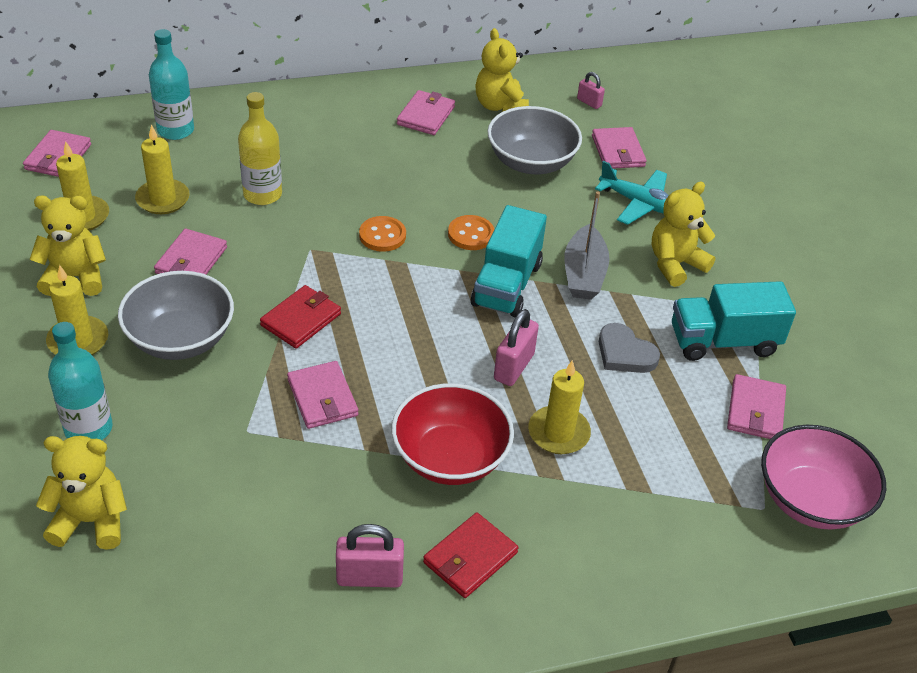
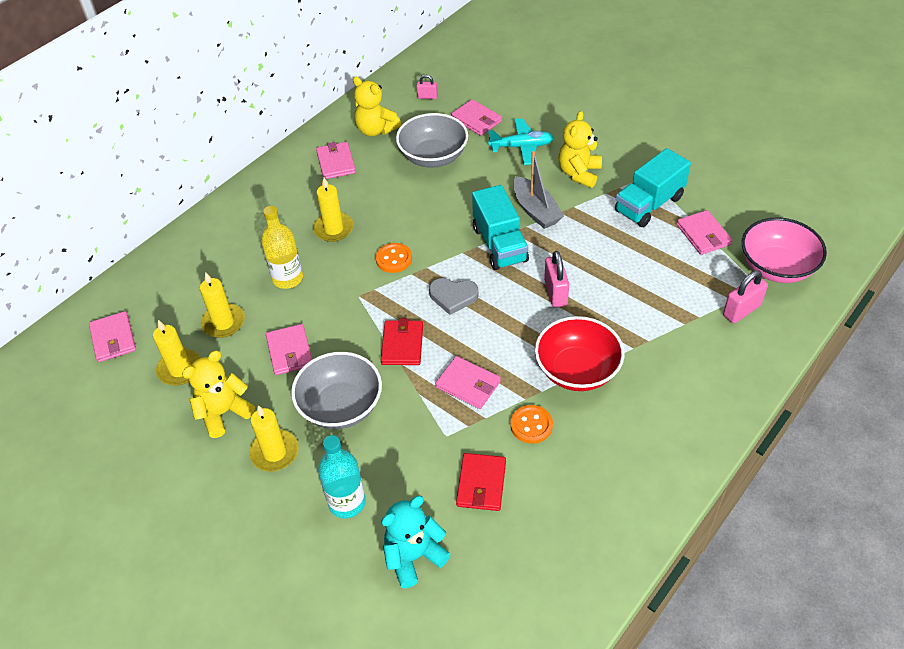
camera: 30 degrees left, 5 degrees up
(91, 521) = (414, 556): yellow teddy bear -> turquoise teddy bear
(175, 130) = (177, 270): turquoise bottle -> none
(369, 577) = (607, 470): pink padlock -> pink padlock (741, 310)
(470, 558) = (647, 420): red wallet -> red wallet (481, 484)
(471, 234) = (446, 225): orange button -> orange button (531, 425)
(558, 433) = (619, 316): yellow candle -> yellow candle (333, 229)
(625, 353) = (606, 245): grey heart -> grey heart (453, 296)

